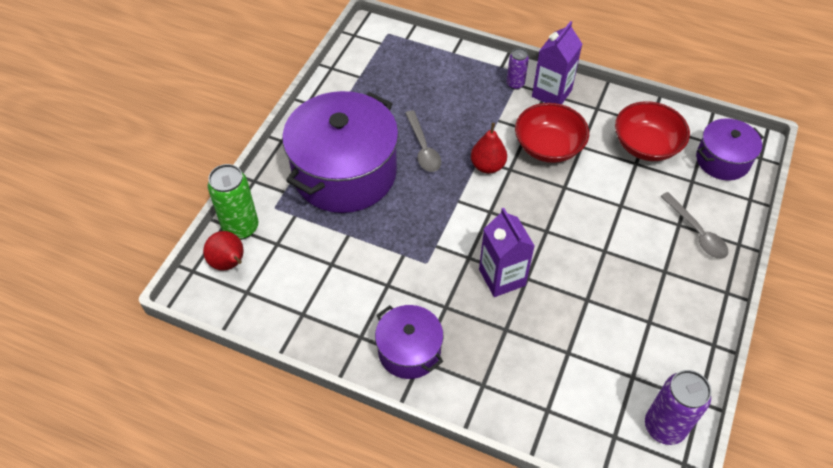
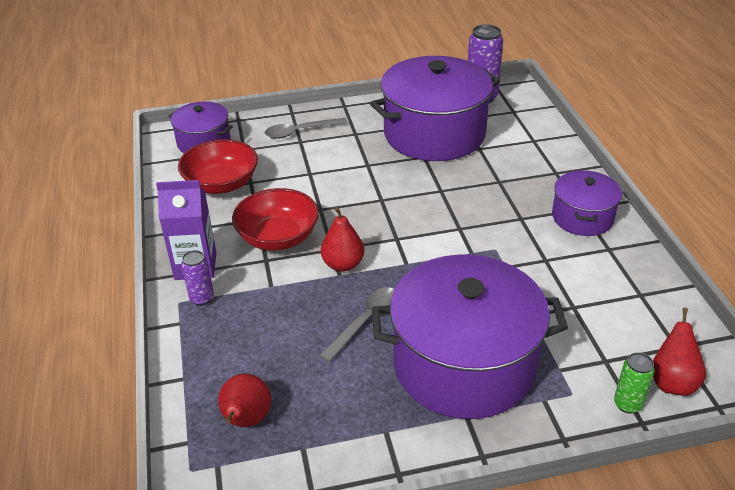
camera: 125 degrees left, 15 degrees down
(241, 227) = (627, 404): green can -> green can, size x0.57
(398, 64) = (246, 420): none -> red pear
(502, 277) = (456, 202): purple carton -> none
(620, 333) = (434, 134): none -> purple pot
(696, 232) = (300, 132): grey spoon -> grey spoon turned 135 degrees counterclockwise

